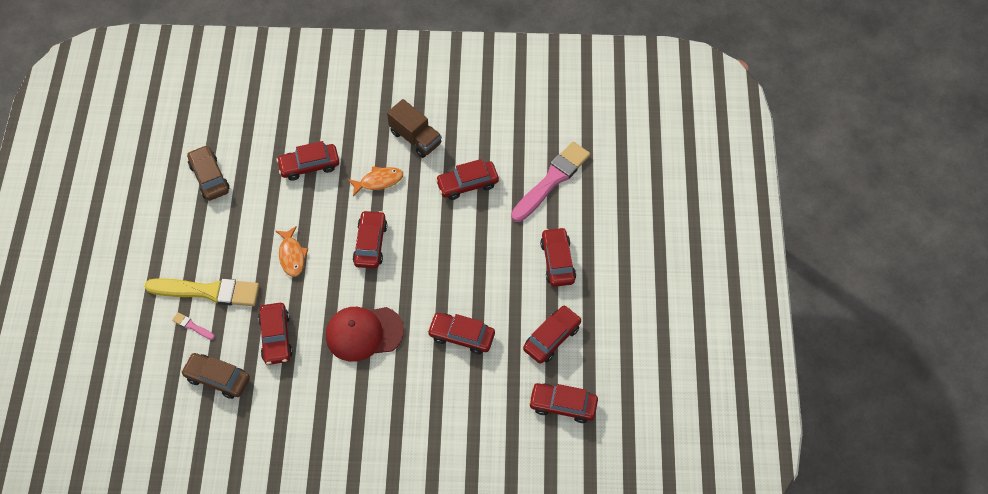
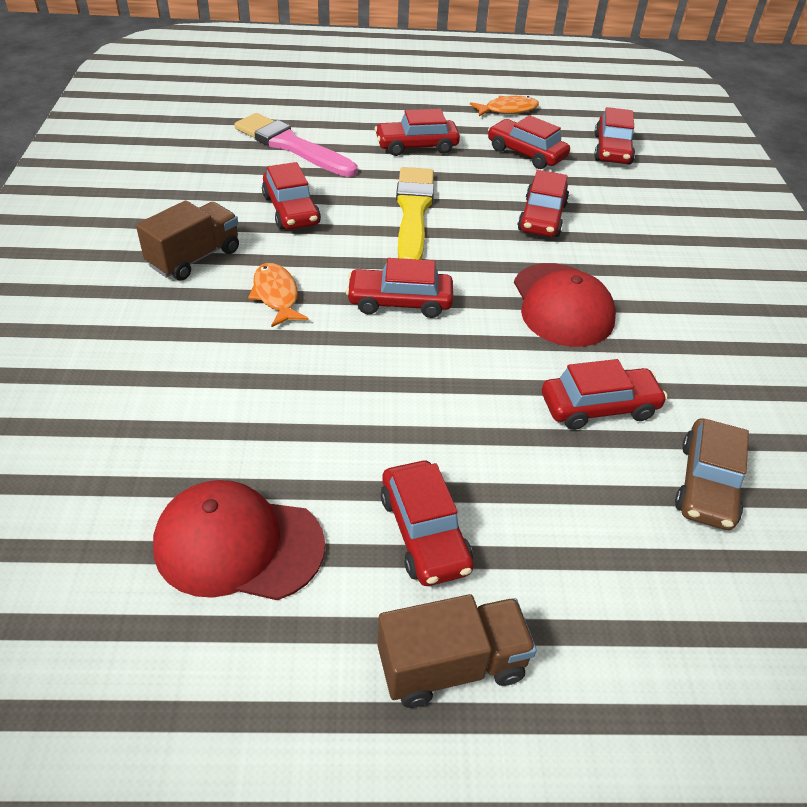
camera: 95 degrees left, 15 degrees down
(142, 254) = (451, 665): none -> brown truck
(192, 326) = (611, 537): pink brush -> none
(208, 291) = (527, 518): yellow brush -> yellow brush (413, 212)
(209, 177) = (238, 544): brown car -> red cap
(292, 256) = (430, 395): orange fish -> orange fish (508, 110)
(309, 165) = (230, 382): red car -> red car (424, 532)

